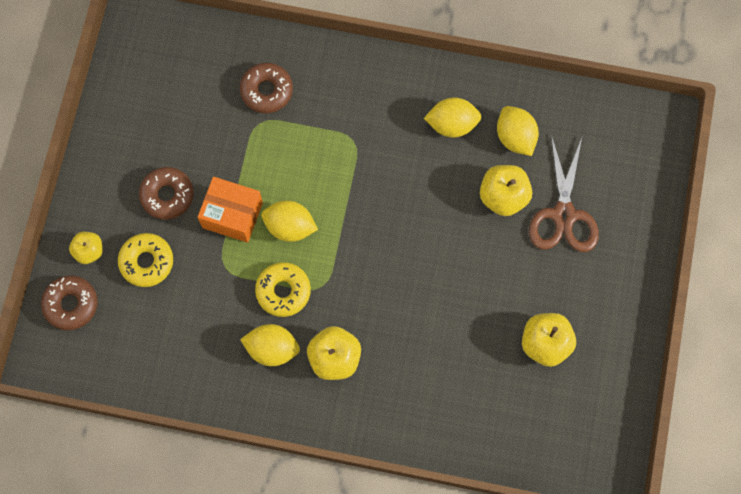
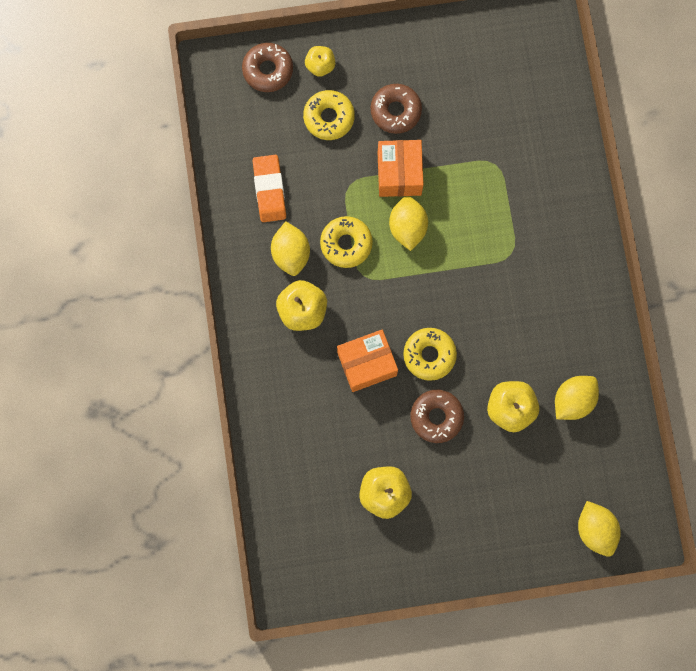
camera: 70 degrees right, 5 degrees up
(197, 347) = (269, 190): none -> orange eraser
(267, 91) = (528, 159): brown donut -> brown donut (436, 417)
(411, 314) = (367, 364): none -> orange box
(424, 252) = (429, 355): none -> yellow donut
(452, 124) = (562, 337): yellow lemon -> yellow lemon (595, 530)
(563, 215) = (513, 470): brown scissors -> none

